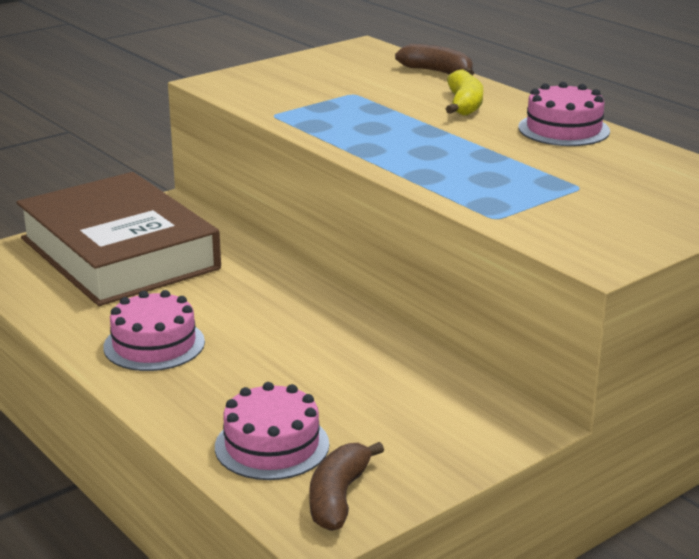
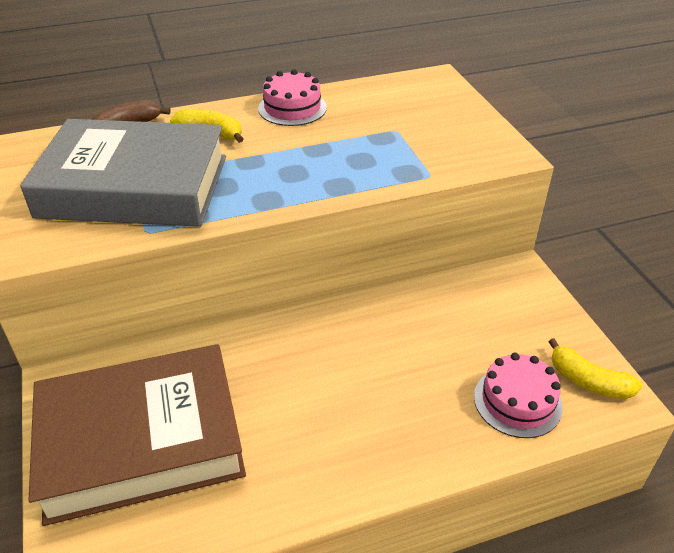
camera: 70 degrees left, 15 degrees up
(154, 344) = (338, 445): pink cake -> none
(337, 96) = (134, 186): none -> grey book
(338, 497) = (588, 381): brown banana -> yellow banana

